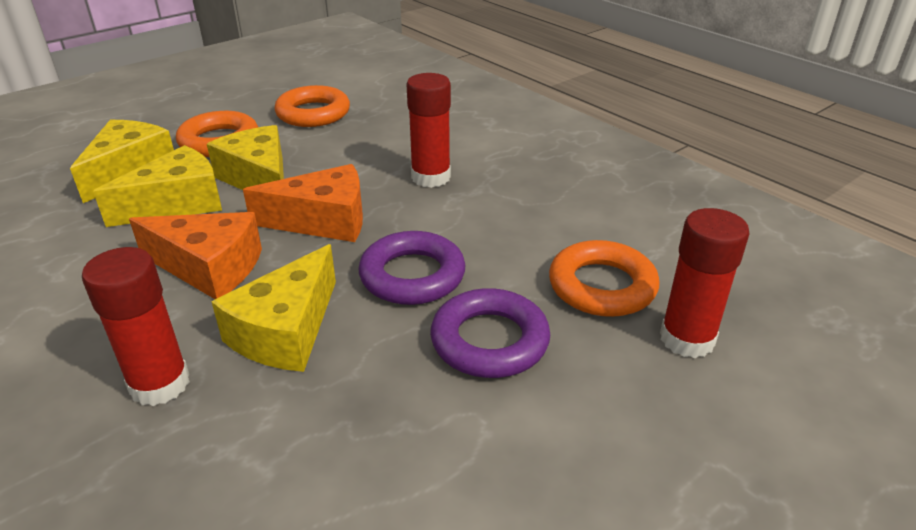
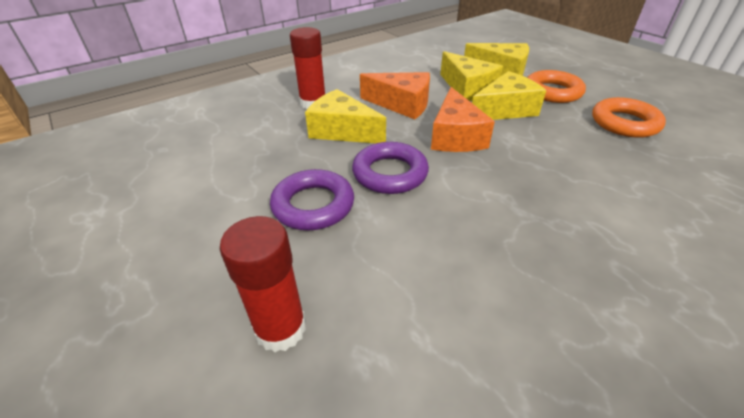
camera: 95 degrees right, 5 degrees up
(209, 268) = (402, 104): orange cheese -> orange cheese turned 90 degrees counterclockwise
(431, 177) = (535, 184): red glue stick -> none
(602, 286) = (366, 279): orange ring -> none

